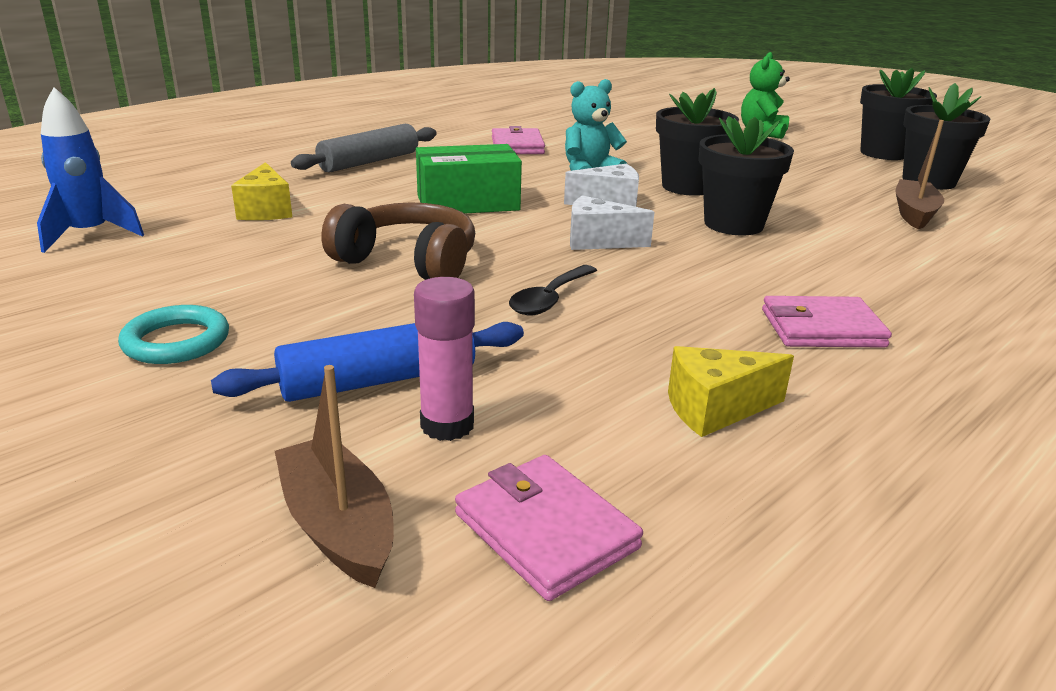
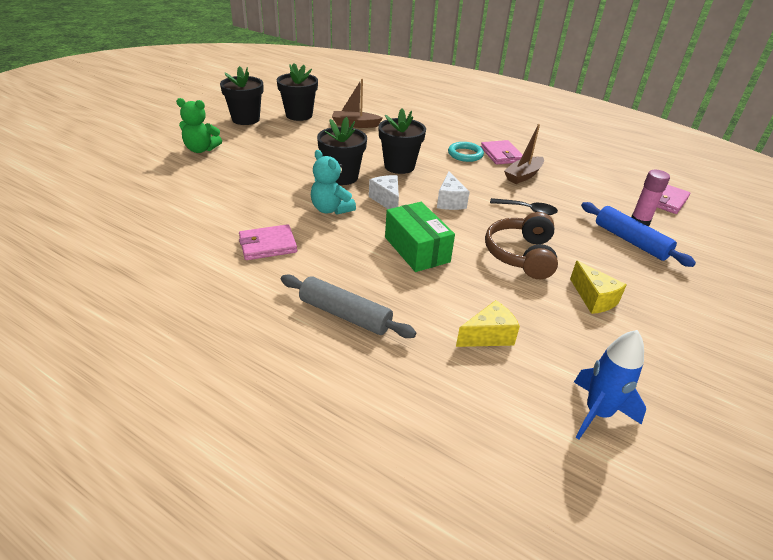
camera: 105 degrees left, 10 degrees up
(176, 341) = (663, 305): turquoise ring -> turquoise ring (465, 154)
(338, 526) = (703, 232): brown boat -> brown boat (523, 175)
(715, 409) = (578, 175): yellow cheese -> yellow cheese (593, 299)

